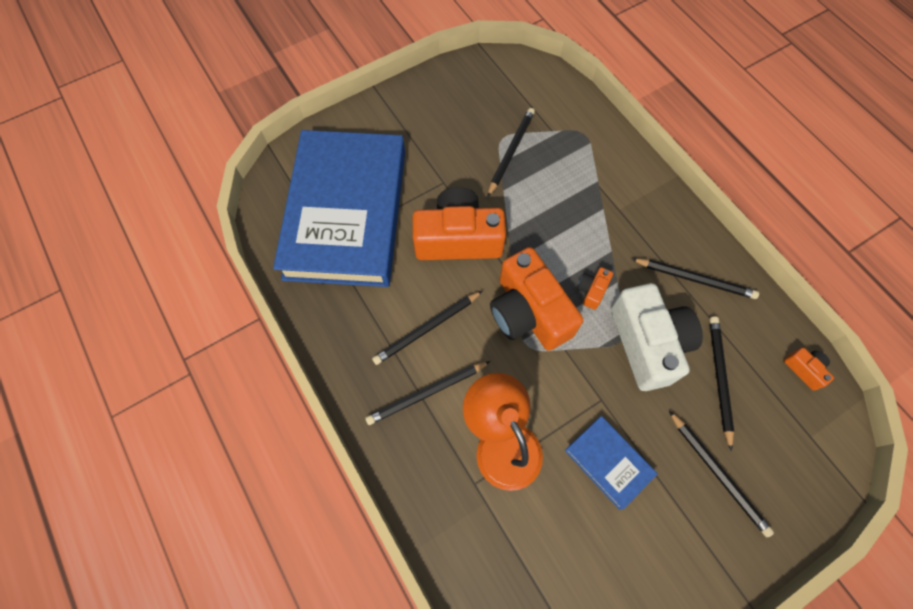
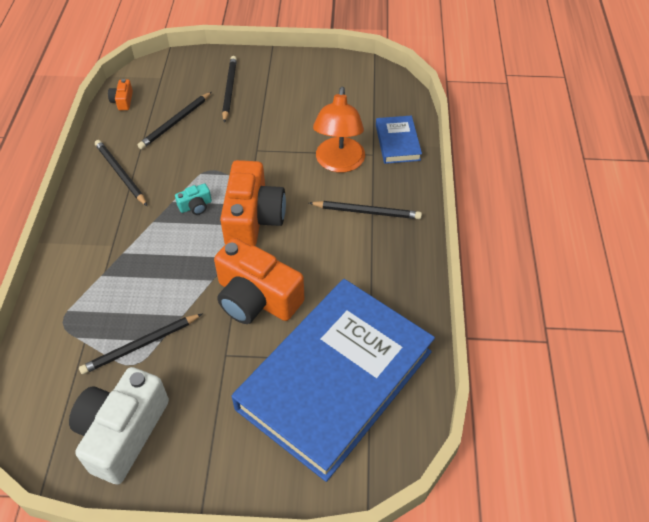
camera: 145 degrees left, 15 degrees down
(427, 329) = (335, 249): black pencil -> none
(592, 291) = (195, 206): orange camera -> turquoise camera
(608, 462) = (284, 123): blue book -> blue book (397, 142)
(647, 343) = (195, 160): white camera -> white camera (122, 432)

